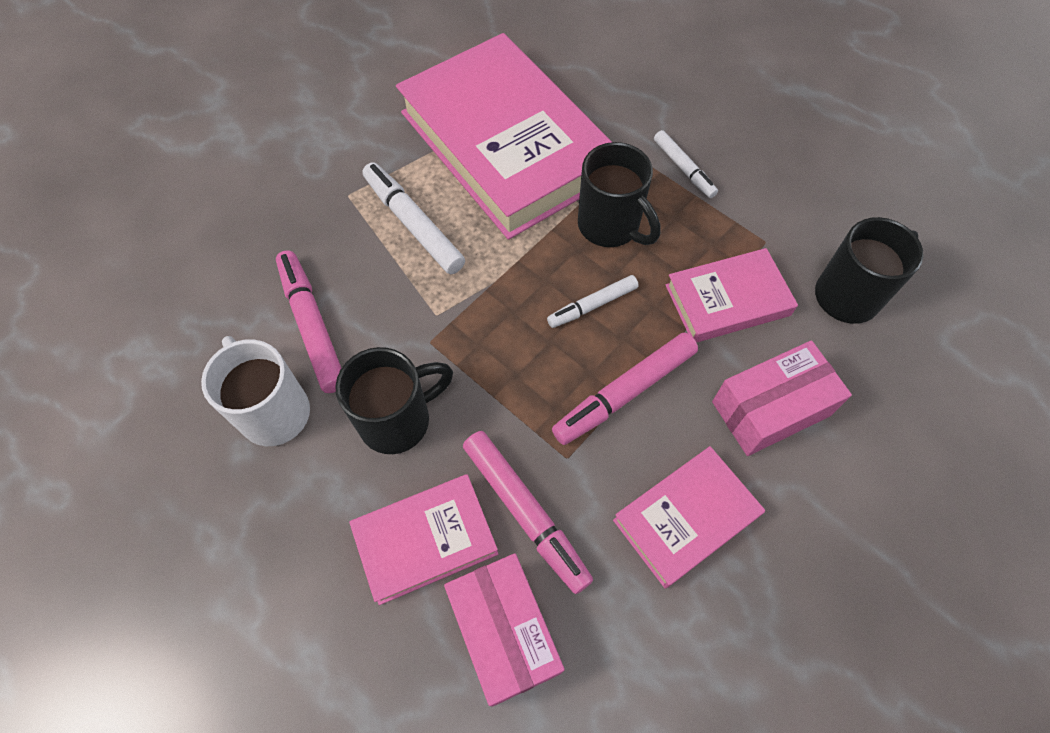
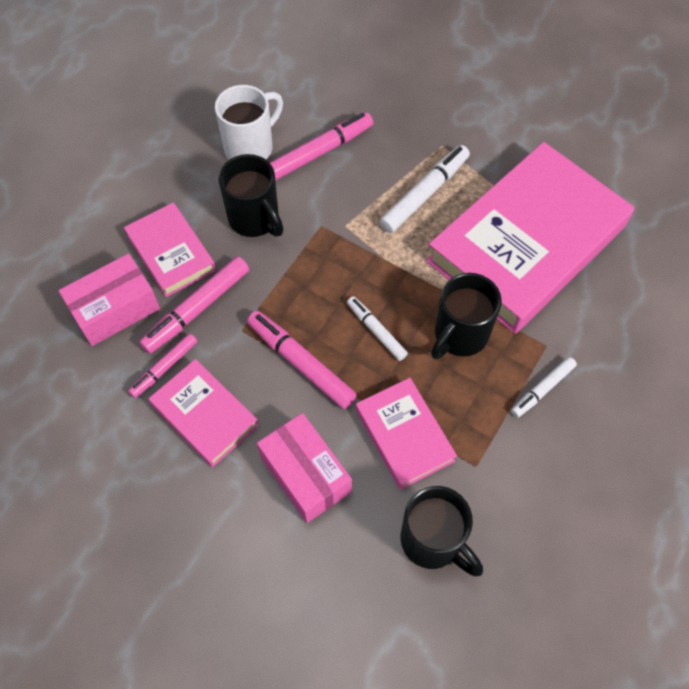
camera: 80 degrees right, 0 degrees up
(610, 566) = (164, 368): none -> pink marker

